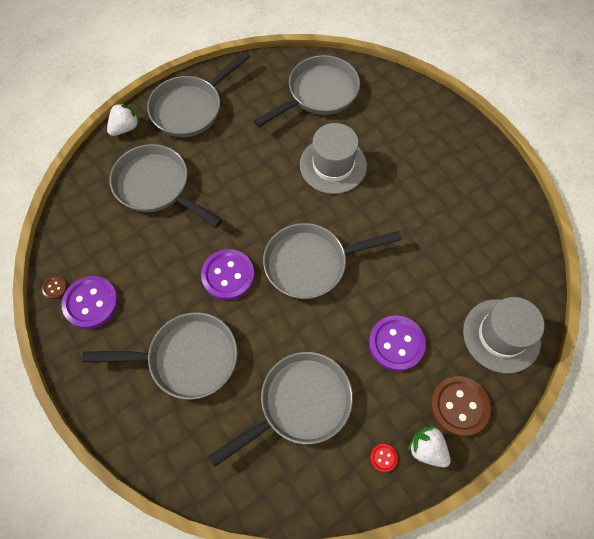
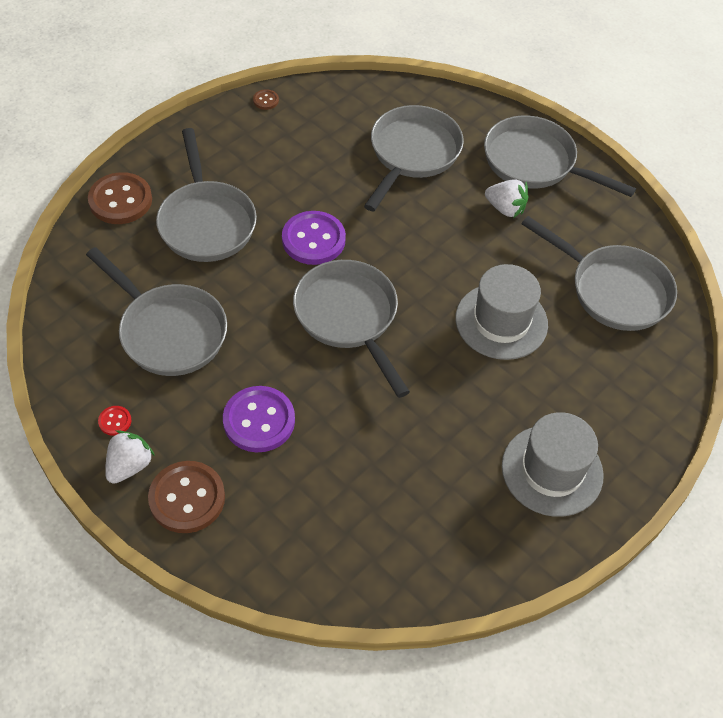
camera: 75 degrees right, 10 degrees down
(91, 303) = (254, 132): purple button -> none
(125, 128) = (483, 110): white strawberry -> white strawberry (505, 208)
(140, 433) = (120, 200): none -> brown button
(501, 335) = (293, 544): grey hat -> grey hat (552, 470)

